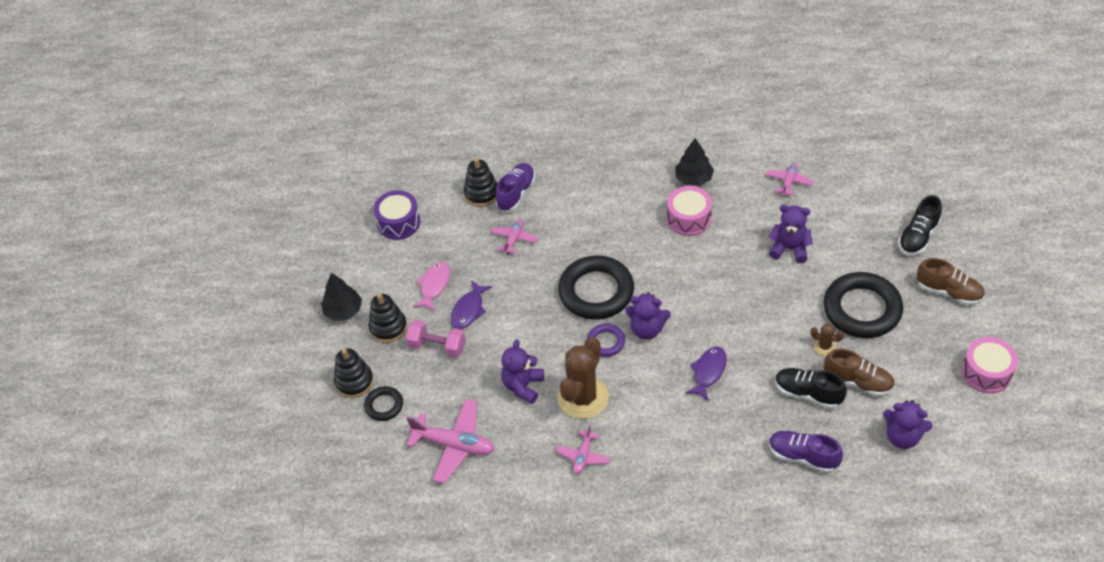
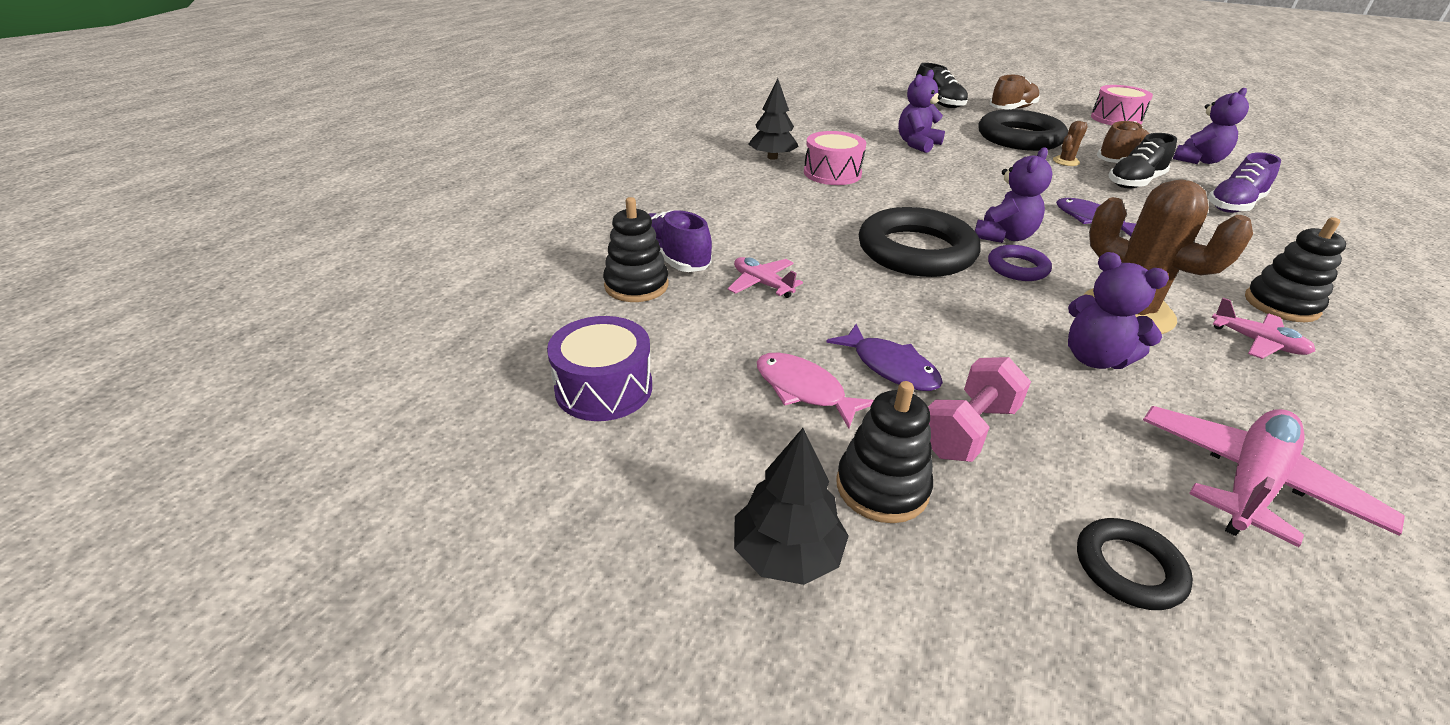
camera: 70 degrees left, 15 degrees down
(354, 382) = (1038, 606): black stacking toy -> black stacking toy (1281, 305)
(789, 182) = (824, 125): pink plane -> none

